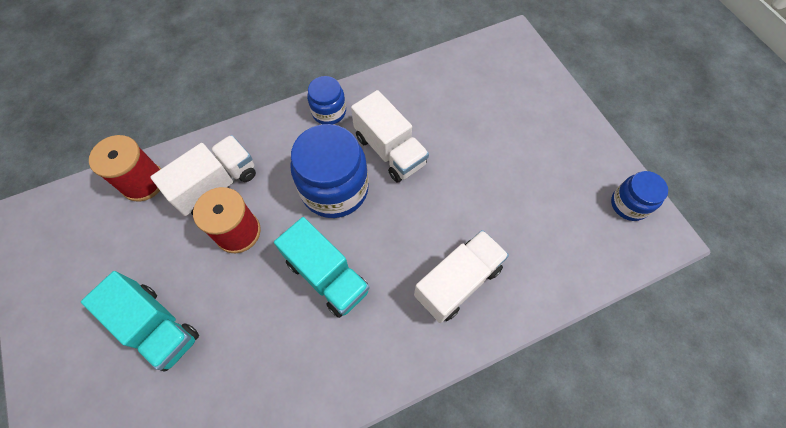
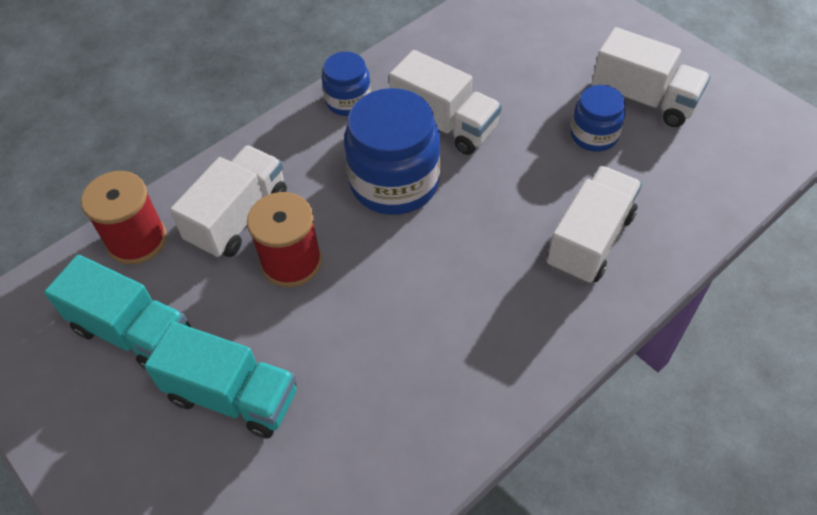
camera: 15 degrees left, 10 degrees down
(327, 276) = (428, 278): turquoise truck -> turquoise truck (133, 332)
(548, 172) = (643, 99): none -> white truck
(629, 204) = (749, 109): blue jar -> blue jar (594, 135)

